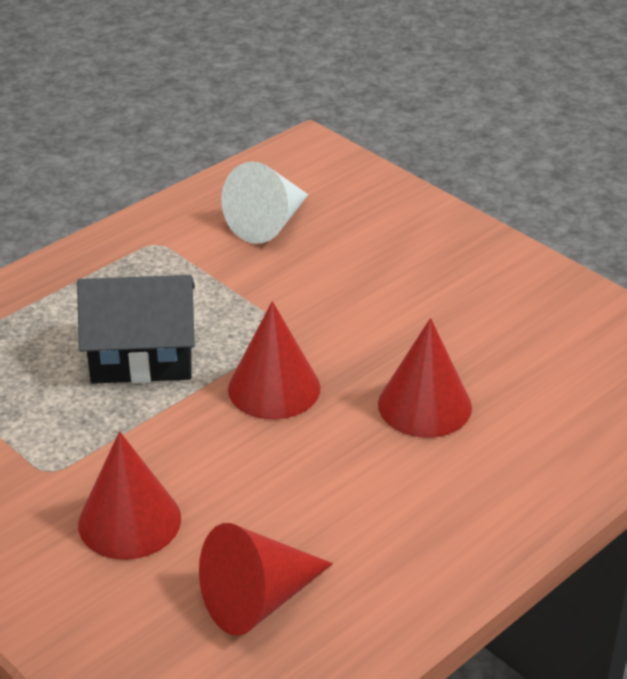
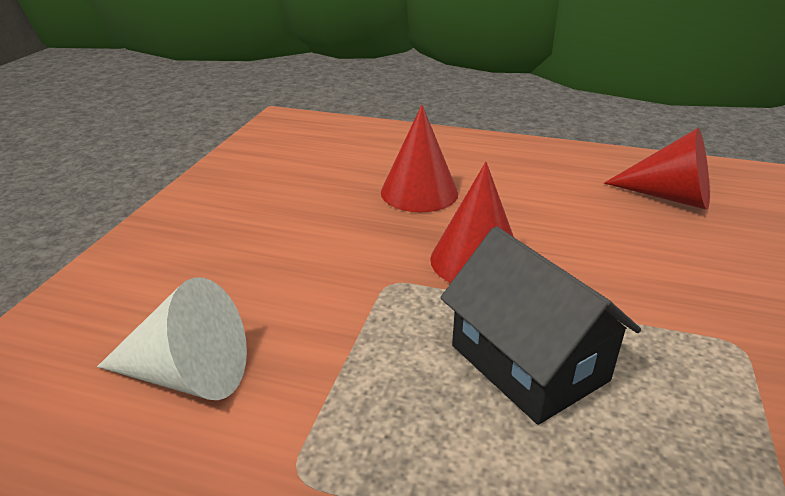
camera: 120 degrees left, 5 degrees down
(129, 521) = (705, 271): red cone -> none

